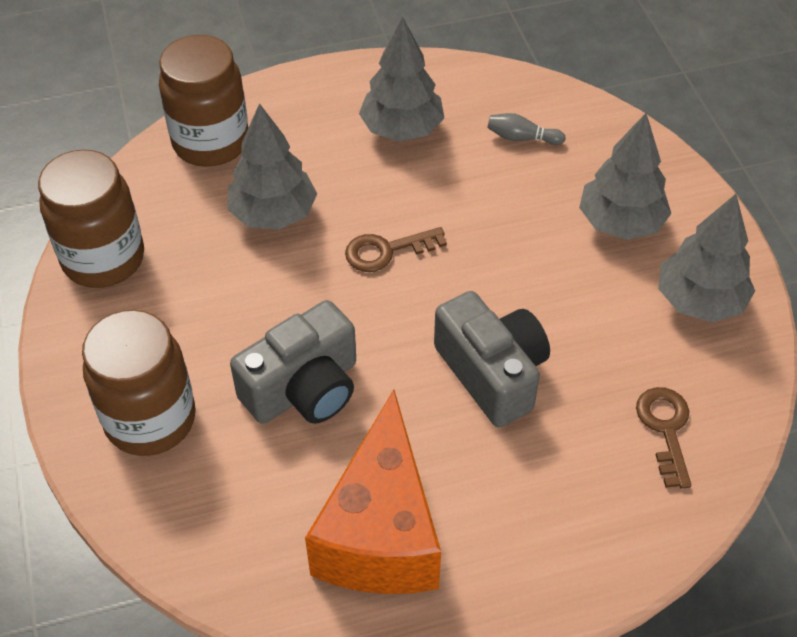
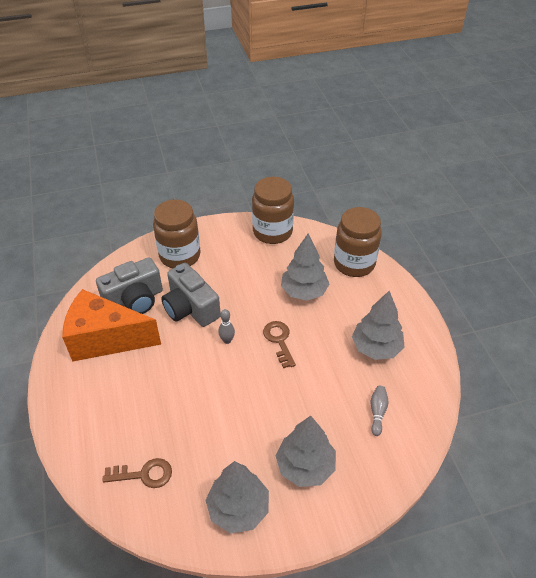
camera: 90 degrees right, 5 degrees down
(385, 326) = (227, 340): none -> grey bowling pin
(492, 373) = (192, 388): grey camera -> grey camera (135, 300)

